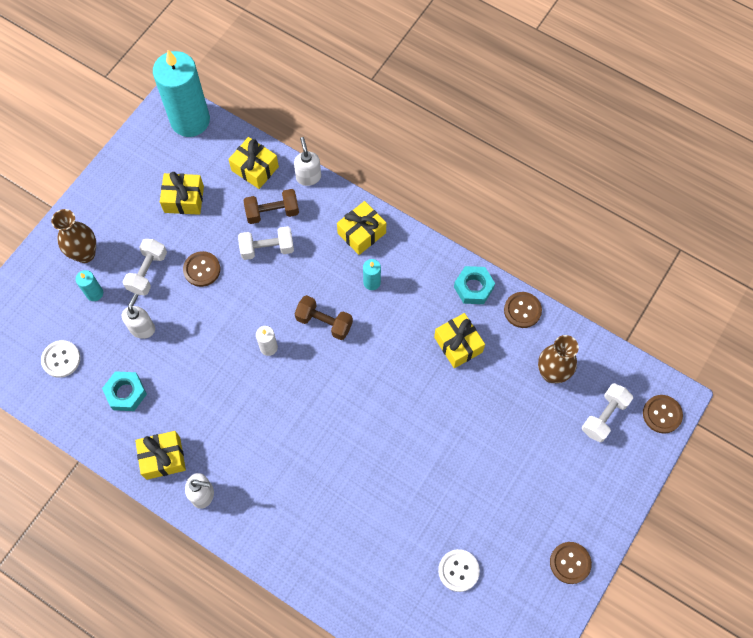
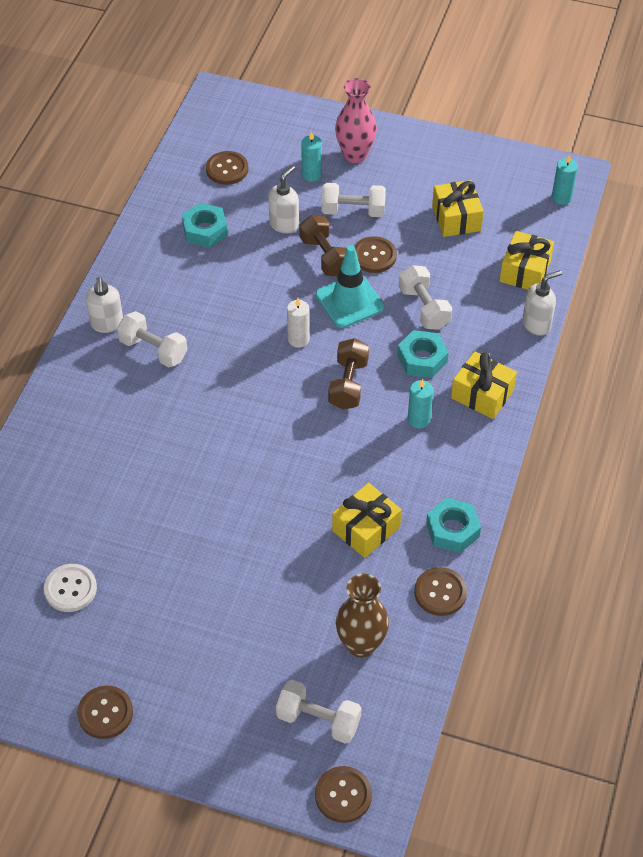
camera: 75 degrees right, 15 degrees down
(61, 359) = (227, 169): white button -> brown button
(85, 254) = (355, 155): brown vase -> pink vase
(142, 328) = (284, 224): white soap dispenser -> white soap dispenser turned 60 degrees counterclockwise
(163, 458) = (140, 280): yellow gift -> none
(190, 120) = (561, 197): turquoise candle -> turquoise candle, size x0.41
(242, 300) = (349, 301): none -> turquoise traffic cone
(243, 462) = (153, 350): none -> white dumbbell
(272, 212) = (473, 301): brown dumbbell -> brown dumbbell (325, 257)
(316, 264) = (422, 359): none -> turquoise nut

